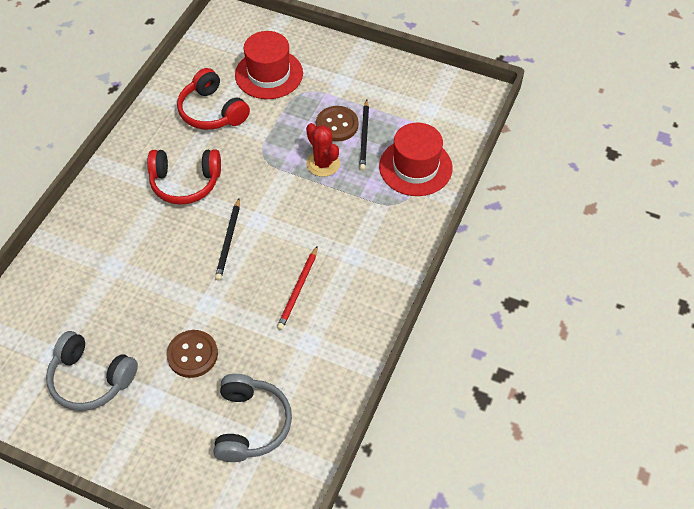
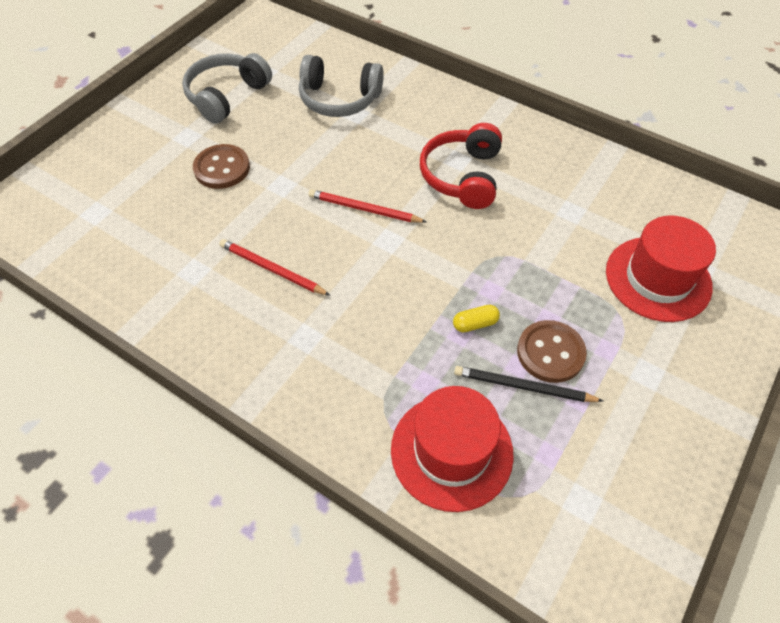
camera: 100 degrees right, 0 degrees up
(212, 111) = (582, 209): red headphones -> none
(228, 240) = (364, 209): black pencil -> red pencil
(251, 424) = (118, 209): grey headphones -> grey headphones (339, 99)
(323, 163) = (475, 324): red cactus -> yellow capsule

